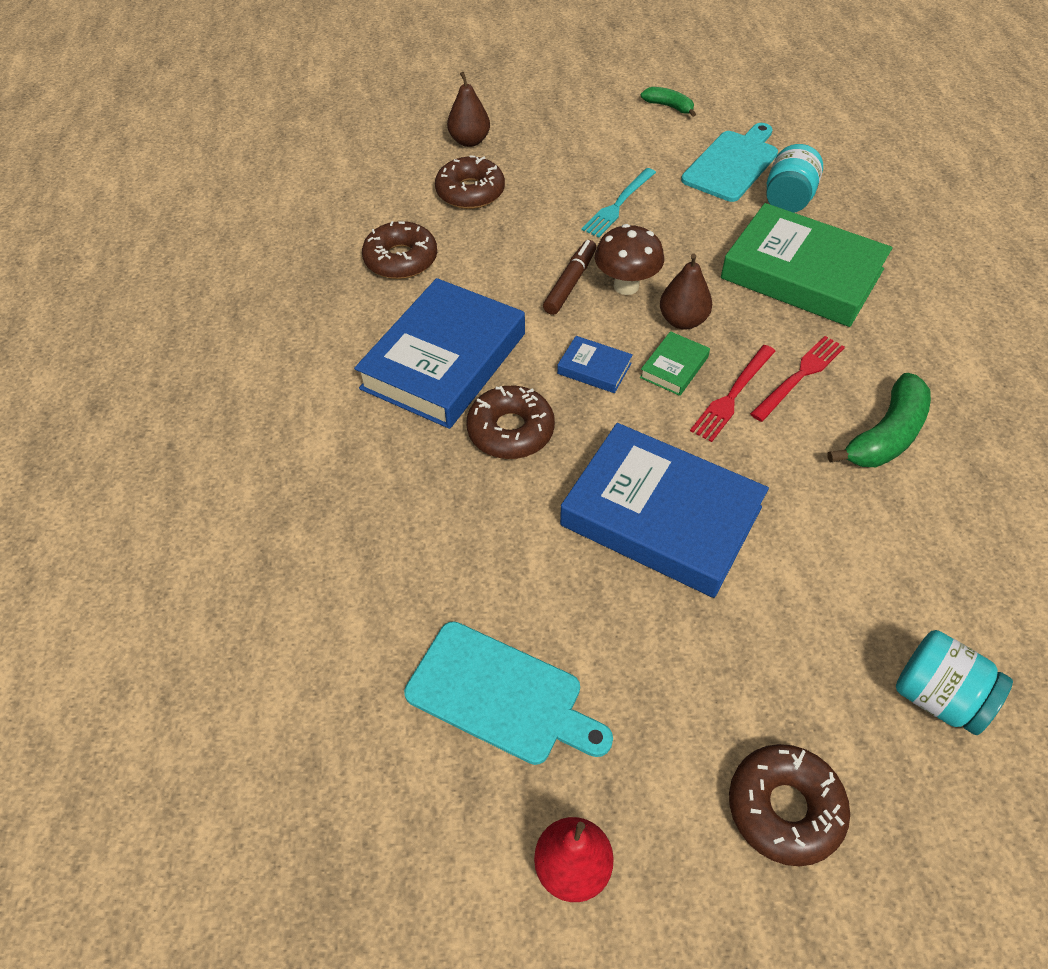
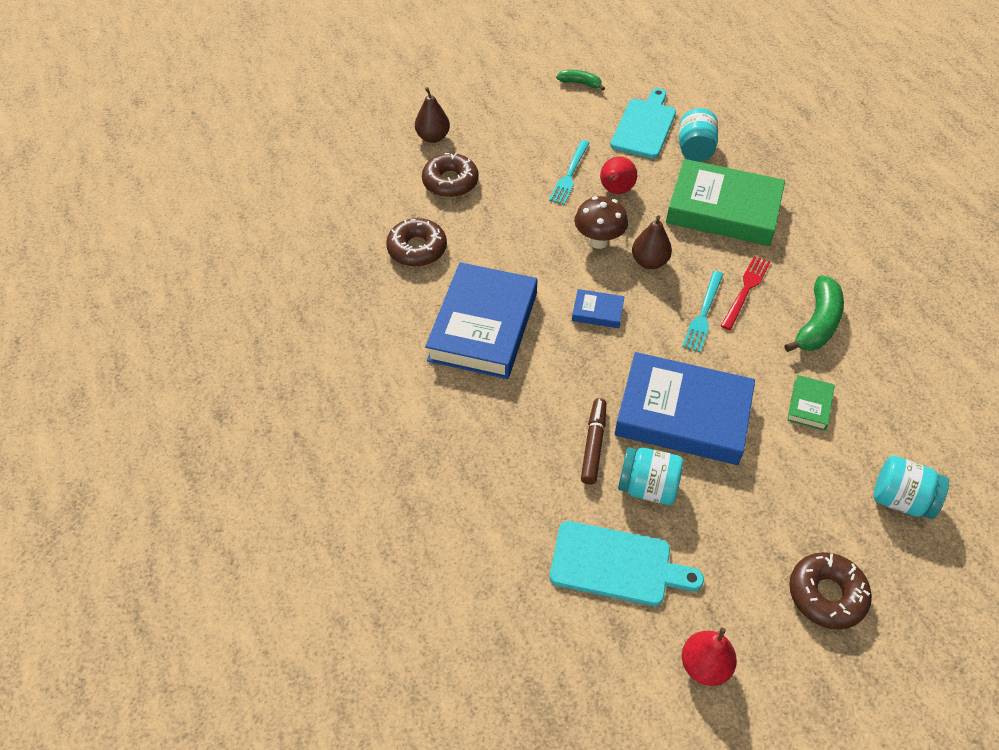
camera: 15 degrees left, 0 degrees up
(510, 431) = (553, 372): brown donut -> none
(570, 283) = (556, 246): brown marker -> brown marker (593, 445)
(579, 601) = (647, 487): none -> turquoise jar
(669, 231) = (615, 191): none -> red pear
(674, 367) = (655, 300): green book -> green book (809, 405)
(732, 395) = (703, 314): red fork -> turquoise fork

